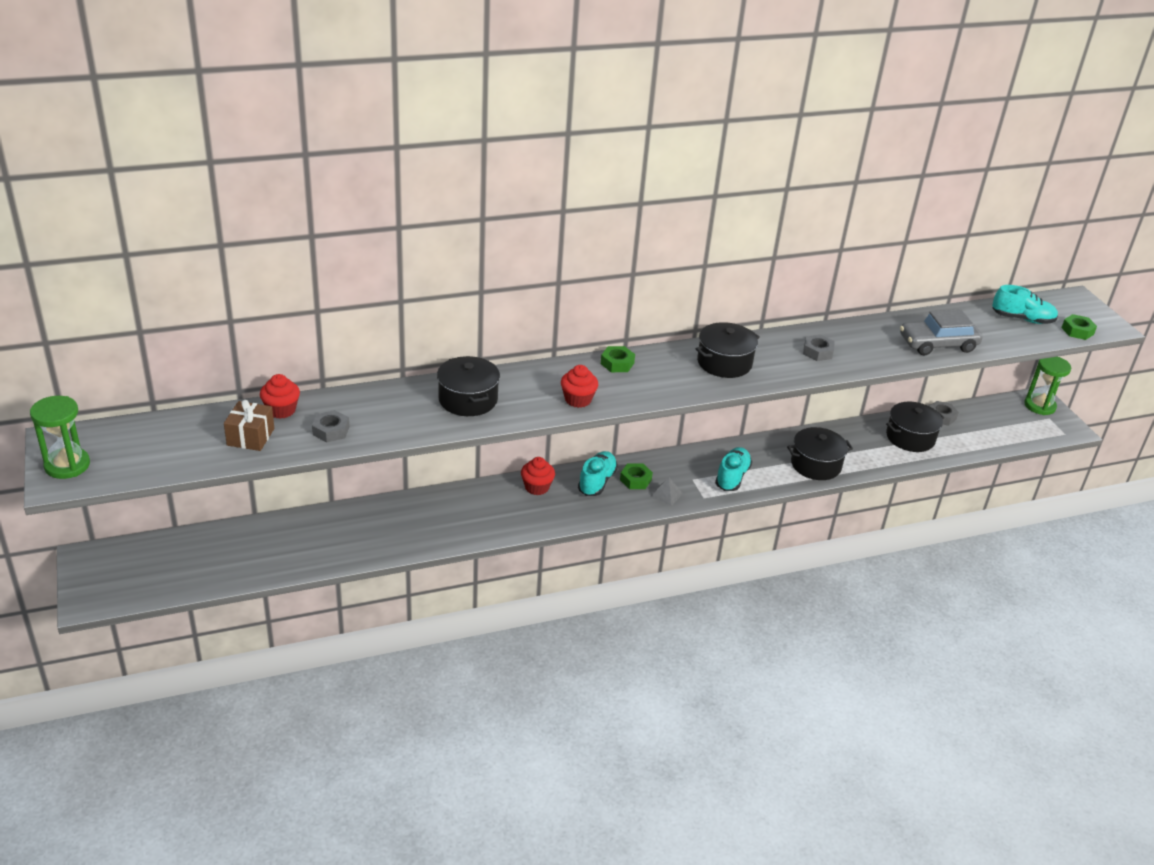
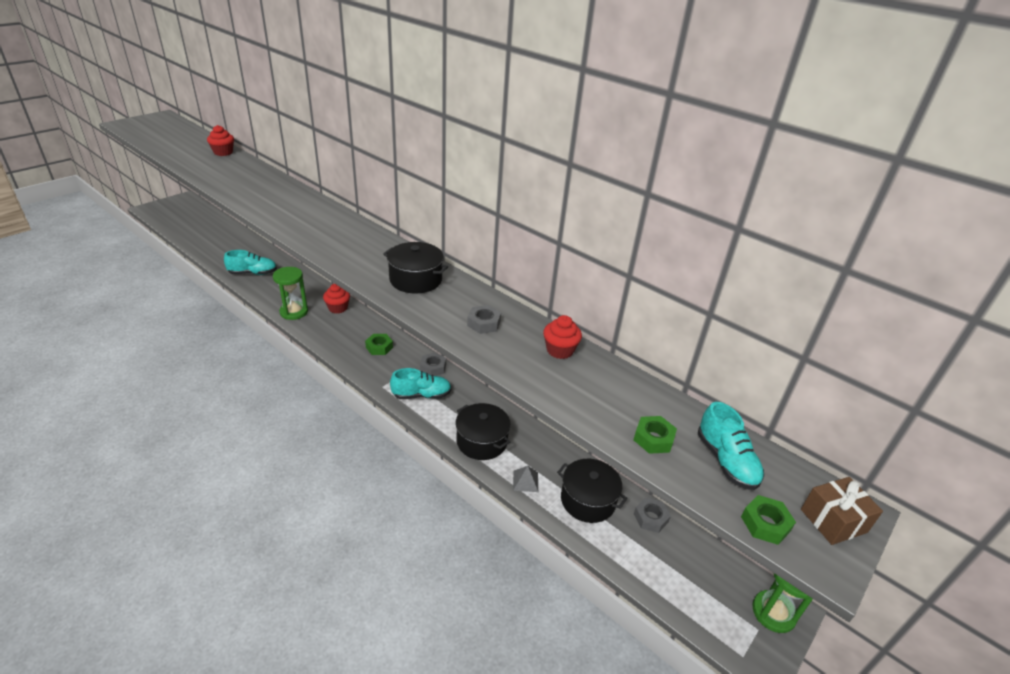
camera: 60 degrees right, 0 degrees up
(67, 465) = (139, 122): green hourglass -> green hourglass (294, 312)
(250, 437) = (190, 151): brown gift -> brown gift (833, 521)
(331, 430) = (210, 168): grey nut -> grey nut (433, 367)
(468, 399) = (275, 196): black pot -> none
(578, 400) = (305, 231): red cupcake -> red cupcake (560, 350)
(597, 482) = (363, 331): turquoise shoe -> turquoise shoe (253, 273)
(617, 363) = (369, 236): green nut -> green nut (653, 439)
(666, 494) = (372, 366): grey pyramid -> grey pyramid (525, 481)
(938, 344) = (584, 399): grey car -> none

